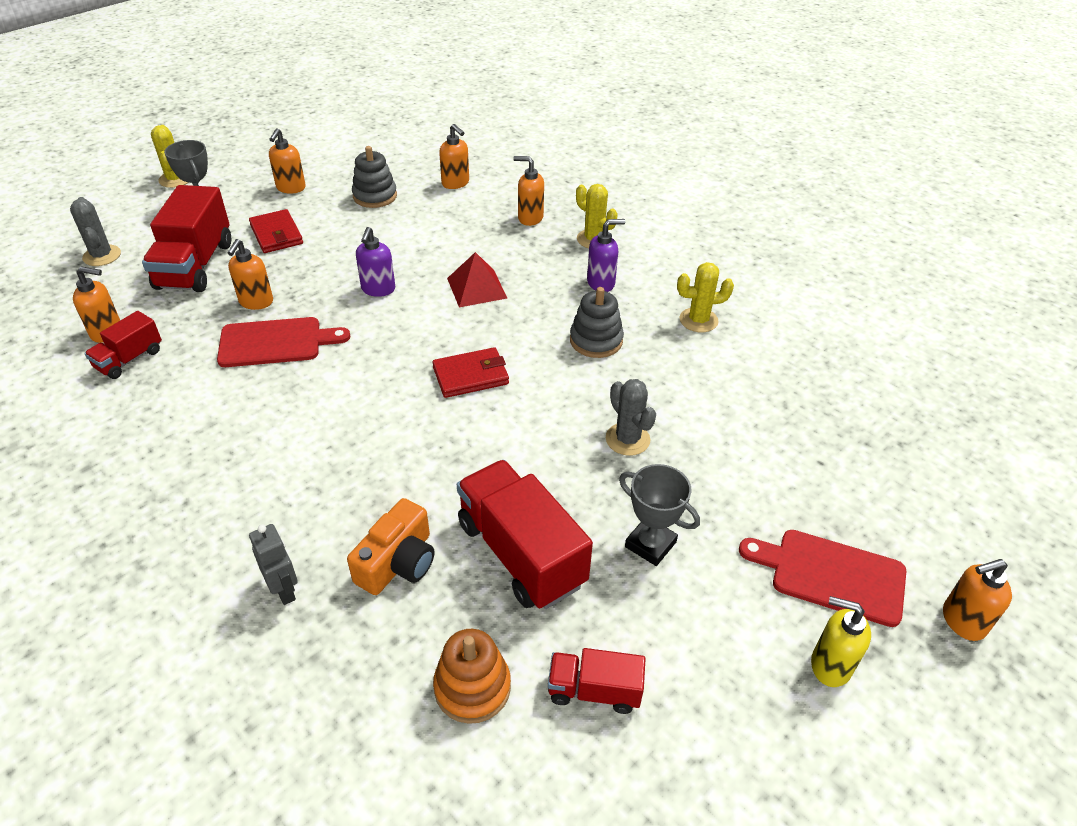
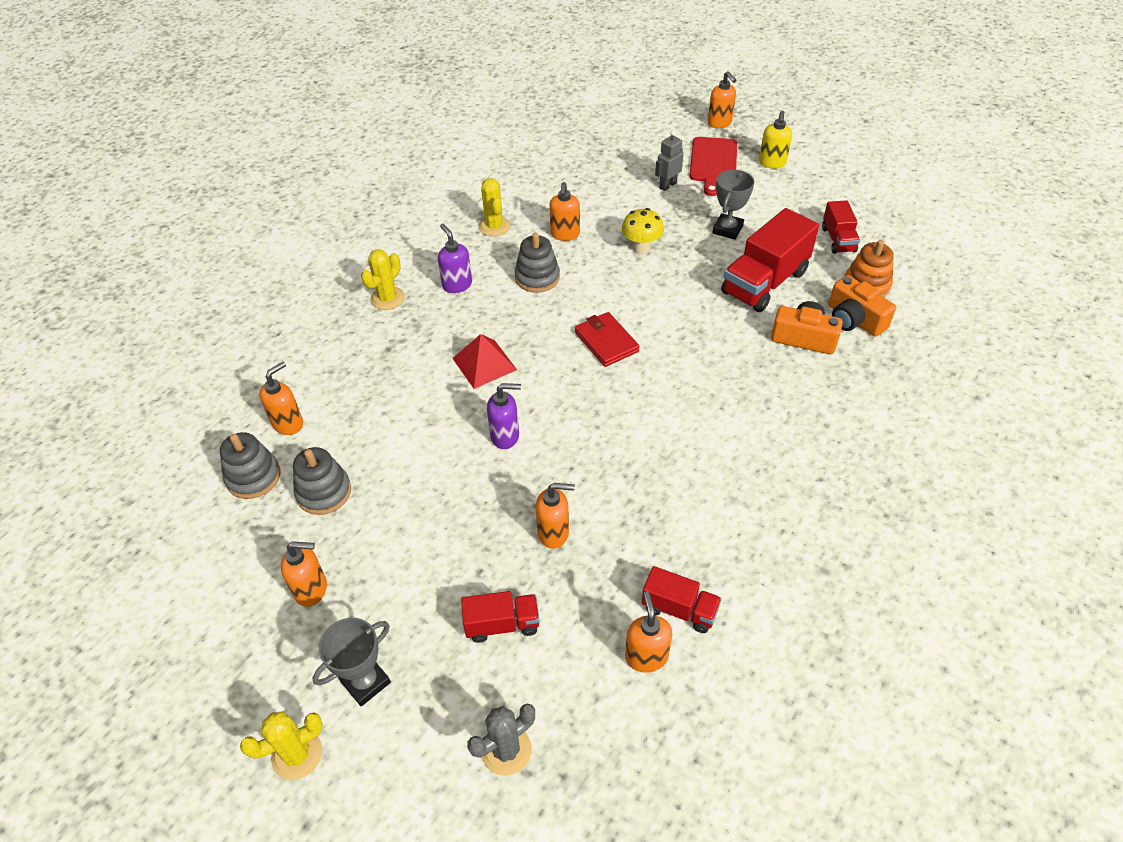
camera: 100 degrees left, 5 degrees up
(195, 265) = (502, 624): red truck -> red truck, size x0.54
(276, 234) = (422, 564): red wallet -> none
(276, 342) = (610, 491): red cutting board -> none
(284, 590) = (857, 388): grey robot -> grey robot (667, 185)
(407, 638) = (854, 319): none -> orange camera
(409, 168) = (253, 477): none -> grey stacking toy
(530, 218) = (355, 348): orange soap dispenser -> orange soap dispenser (565, 234)
(627, 439) = (641, 249): grey cactus -> yellow mushroom

